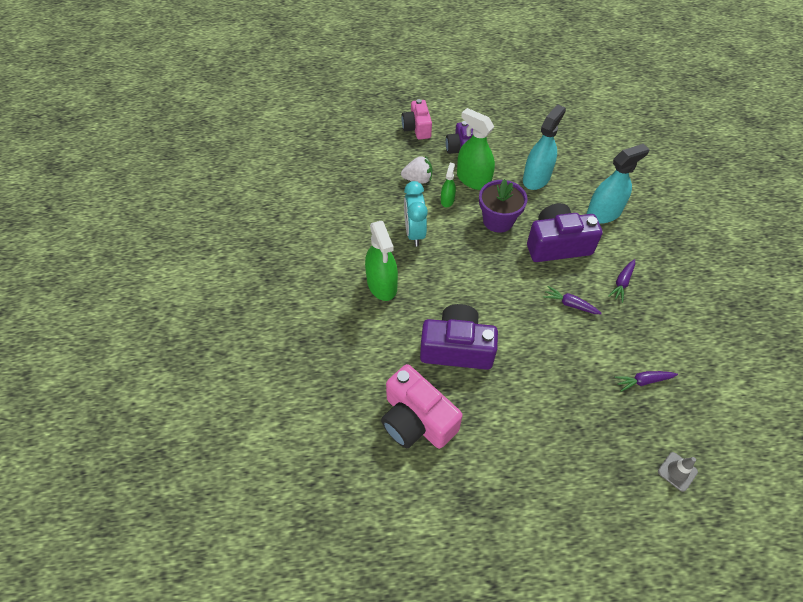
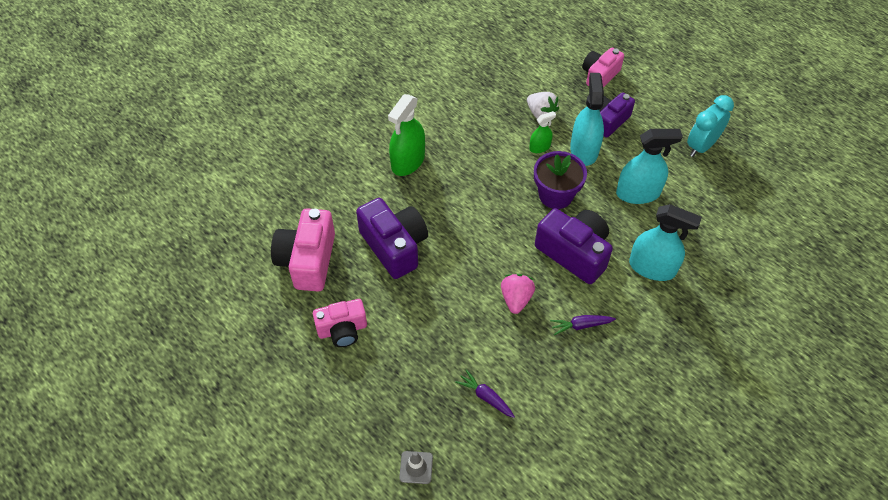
camera: 50 degrees right, 0 degrees up
(414, 233) = (480, 148): turquoise clock -> turquoise clock (701, 146)
(473, 179) = (584, 150): green spray bottle -> turquoise spray bottle
(509, 439) = (342, 330): none -> pink camera
(570, 304) = (516, 299): purple carrot -> pink strawberry

